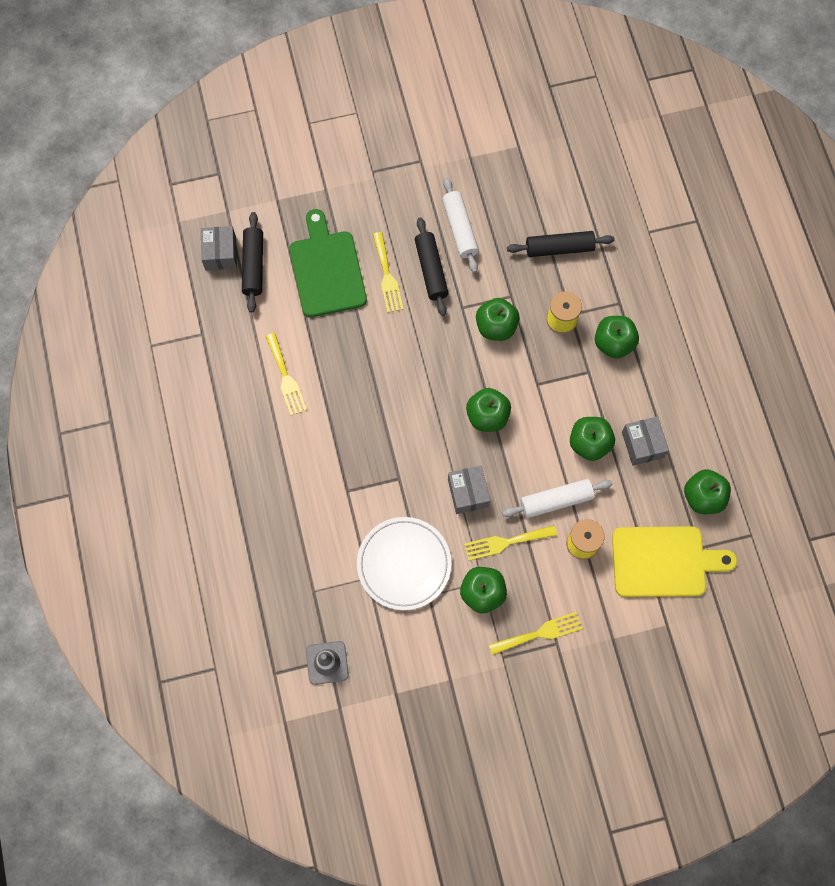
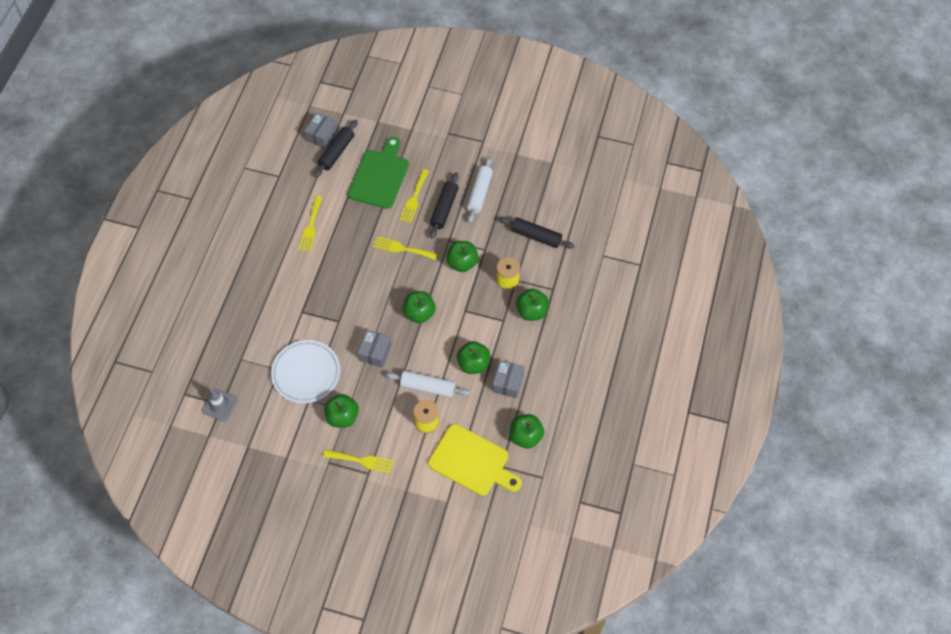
camera: 30 degrees right, 10 degrees down
(506, 542) = (378, 394): yellow fork -> yellow fork (402, 248)

